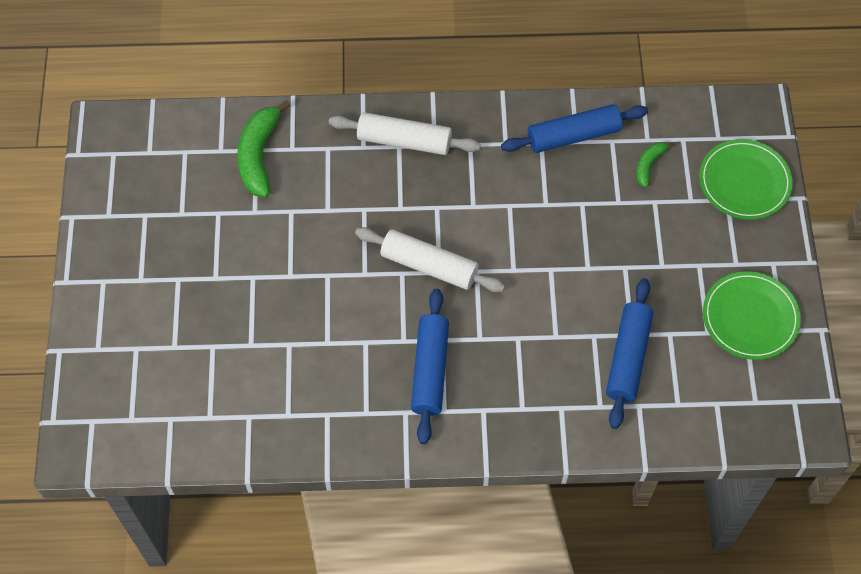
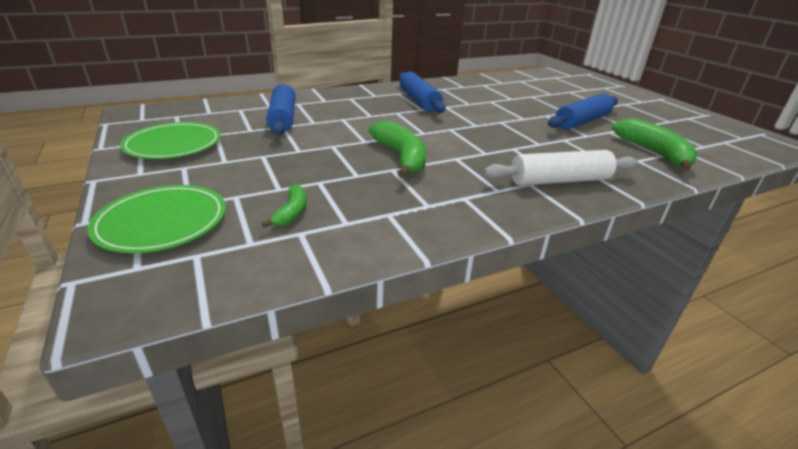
camera: 155 degrees right, 30 degrees down
(429, 266) = (460, 130): white rolling pin -> none
(527, 223) = (401, 157): none -> green banana
(573, 136) = (395, 217): blue rolling pin -> blue rolling pin (582, 121)

